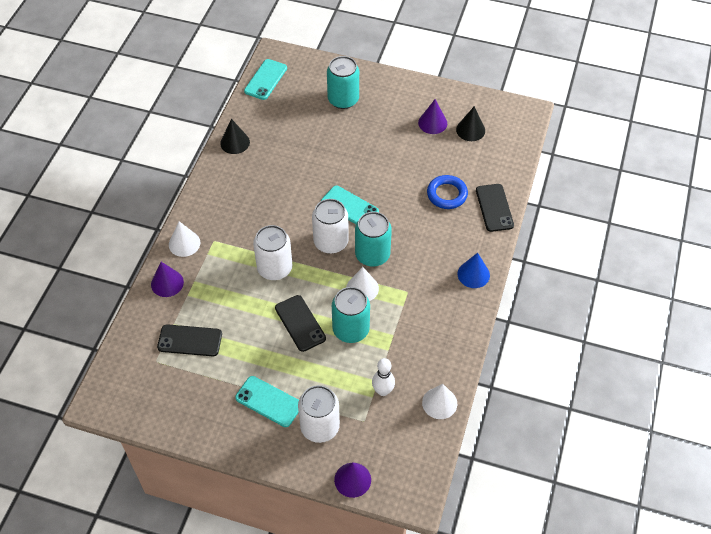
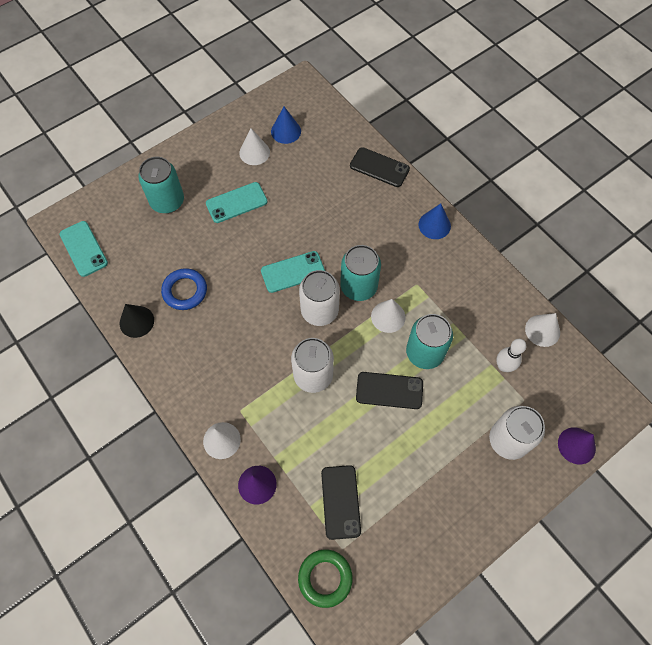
camera: 55 degrees left, 10 degrees up
(128, 362) = (325, 578): none -> green ring
(190, 340) = (340, 502): black phone -> black phone turned 45 degrees counterclockwise
(268, 401) = (455, 468): turquoise phone -> turquoise phone (236, 203)
(432, 123) = (254, 152): purple cone -> white cone
(447, 194) = (339, 191): blue ring -> blue ring (185, 291)
(470, 130) = (286, 131): black cone -> blue cone

